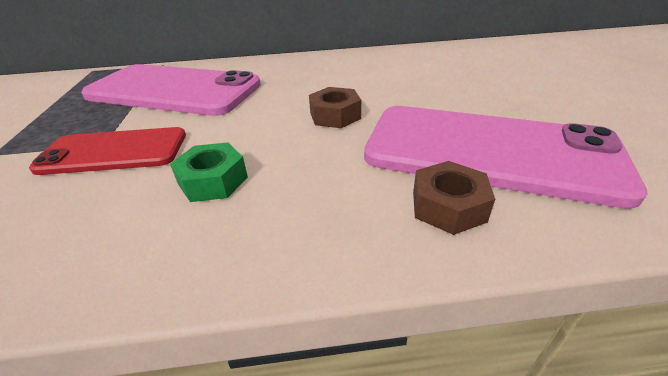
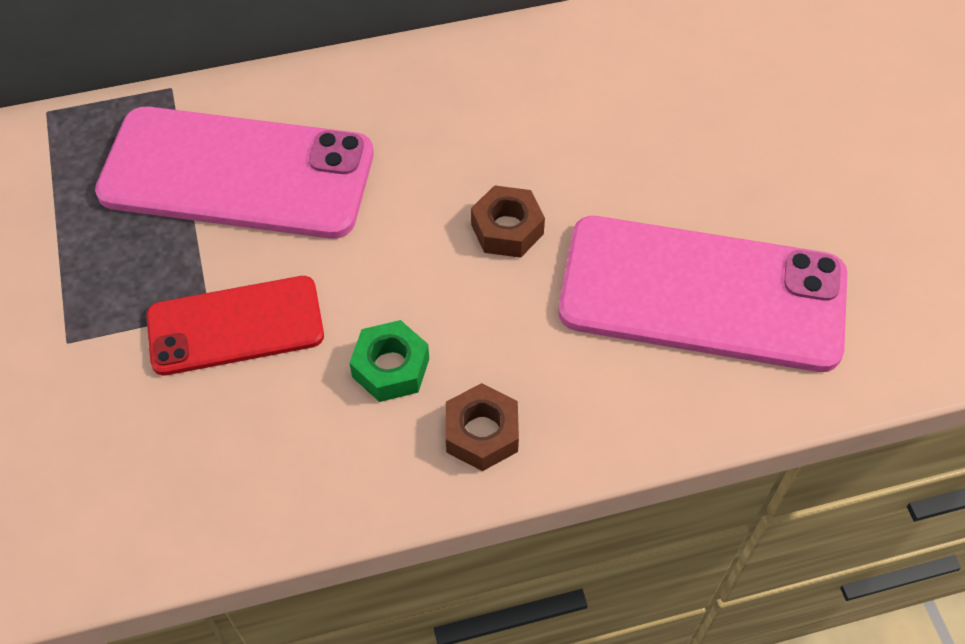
camera: 10 degrees left, 20 degrees up
(448, 206) = (653, 384): brown nut -> brown nut (481, 433)

